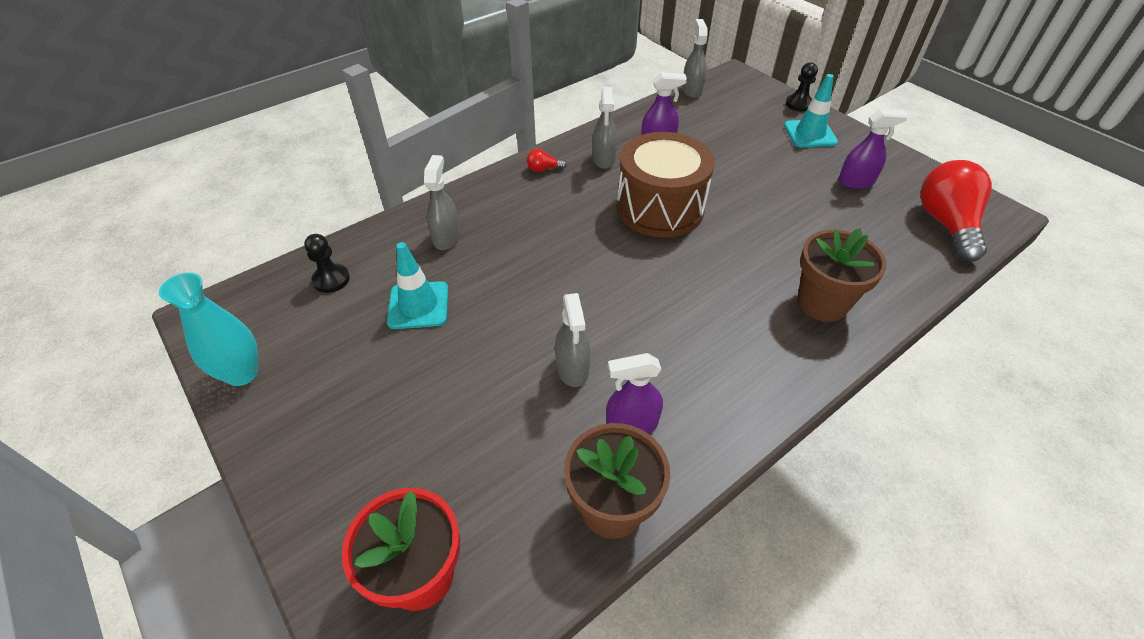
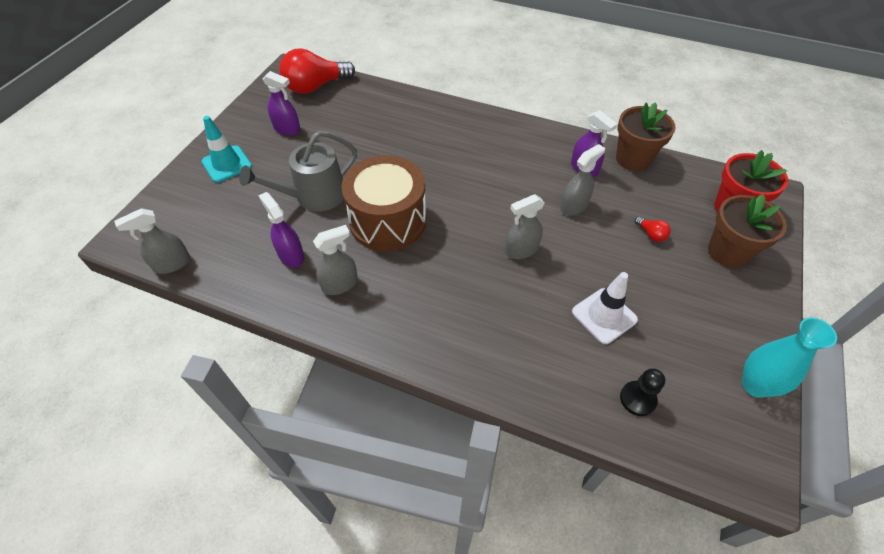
camera: 120 degrees left, 5 degrees up
(418, 305) = (604, 316): turquoise traffic cone -> white traffic cone
(446, 237) = (525, 345): grey spray bottle -> grey spray bottle (521, 250)
(543, 169) = (383, 324): red light bulb -> red light bulb (651, 234)
(728, 173) = (314, 196): none -> grey watering can
(798, 104) = (174, 181): black pawn -> none
(822, 303) = (430, 122): brown flower pot -> brown flower pot (728, 252)
(856, 182) = (287, 129): purple spray bottle -> purple spray bottle turned 150 degrees clockwise

